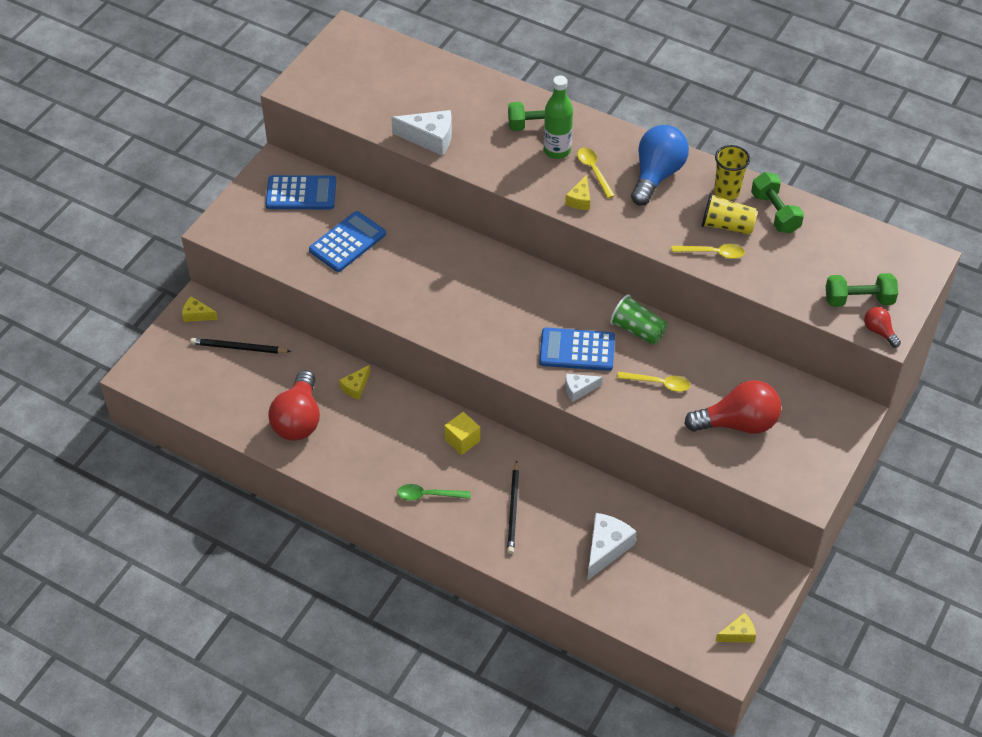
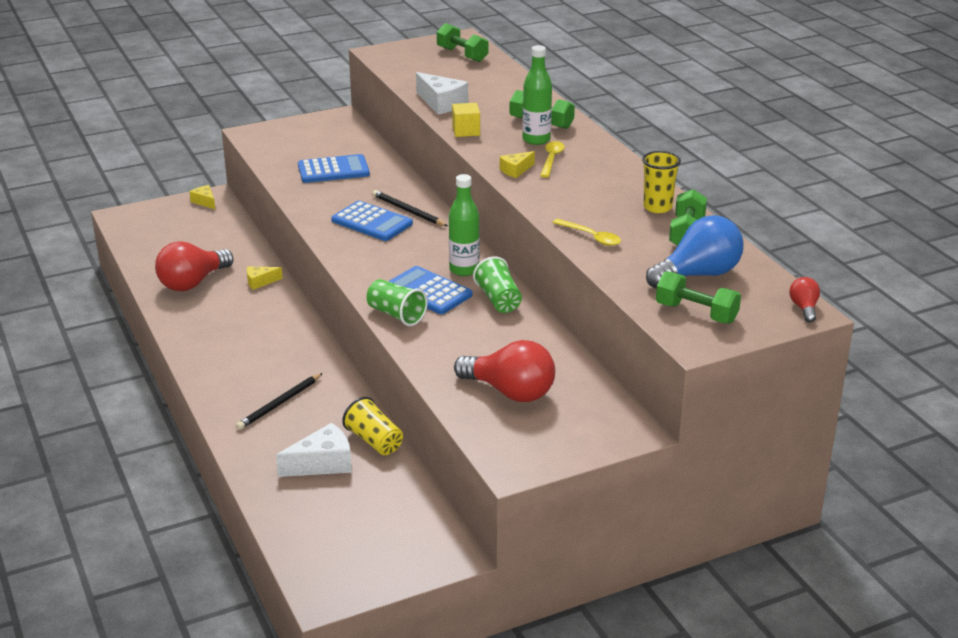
camera: 35 degrees right, 20 degrees down
(239, 348) = (208, 229): black pencil -> black pencil (408, 211)
(301, 193) = (337, 135): blue calculator -> blue calculator (372, 222)
(375, 57) = (462, 55): none -> green dumbbell
(428, 495) = (225, 365): green spoon -> none
(462, 440) = (298, 345): yellow cube -> yellow cube (466, 131)
(579, 310) = (464, 270): none -> green bottle
(579, 389) = (396, 315): white cheese -> green cup
(656, 175) = (605, 178): blue light bulb -> blue light bulb (698, 275)
(658, 383) = (471, 338): yellow spoon -> none
(727, 226) = (628, 226): yellow cup -> yellow cup (374, 441)
(738, 634) = (362, 580): yellow cheese -> none
(879, 331) = (689, 340): red light bulb -> red light bulb (804, 308)

